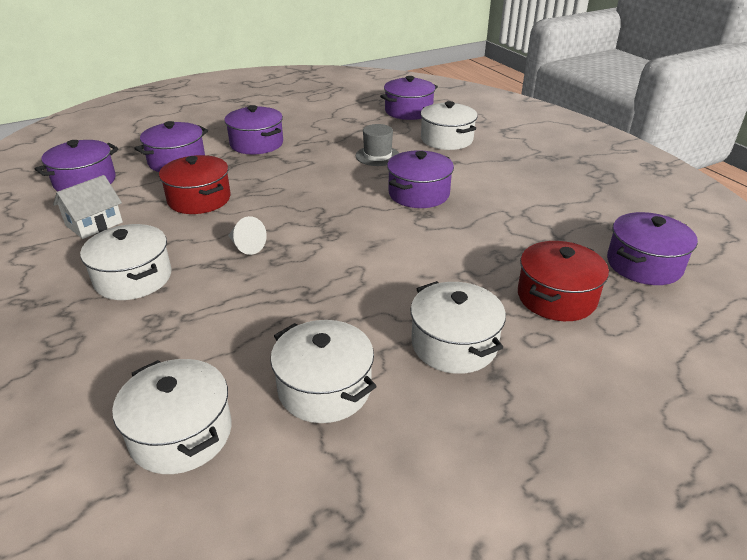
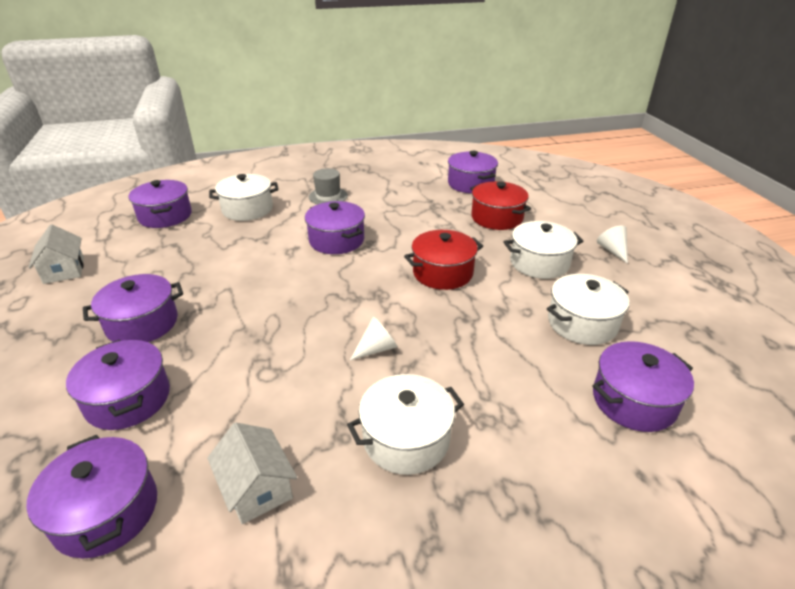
camera: 75 degrees left, 0 degrees up
(181, 433) = (633, 401): white pot -> purple pot
(199, 199) = (255, 380): red pot -> red pot (442, 273)
(311, 102) = (64, 270): none -> white house
(377, 156) = (249, 248): grey hat -> grey hat (328, 196)
(540, 428) = (612, 251): none -> white cone

